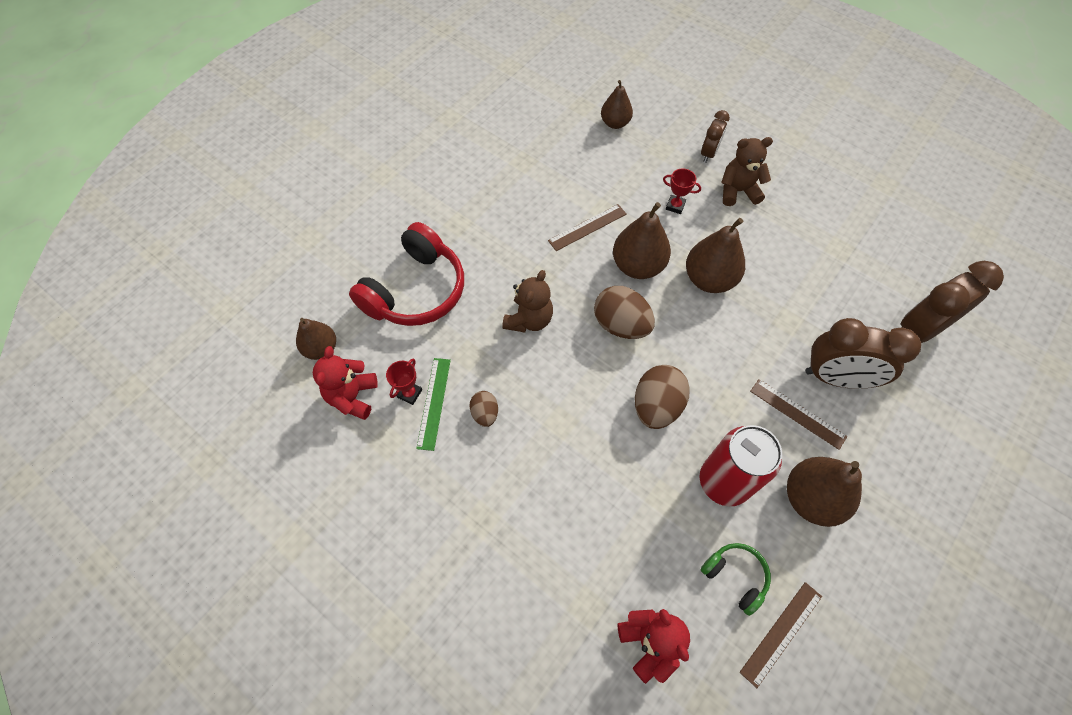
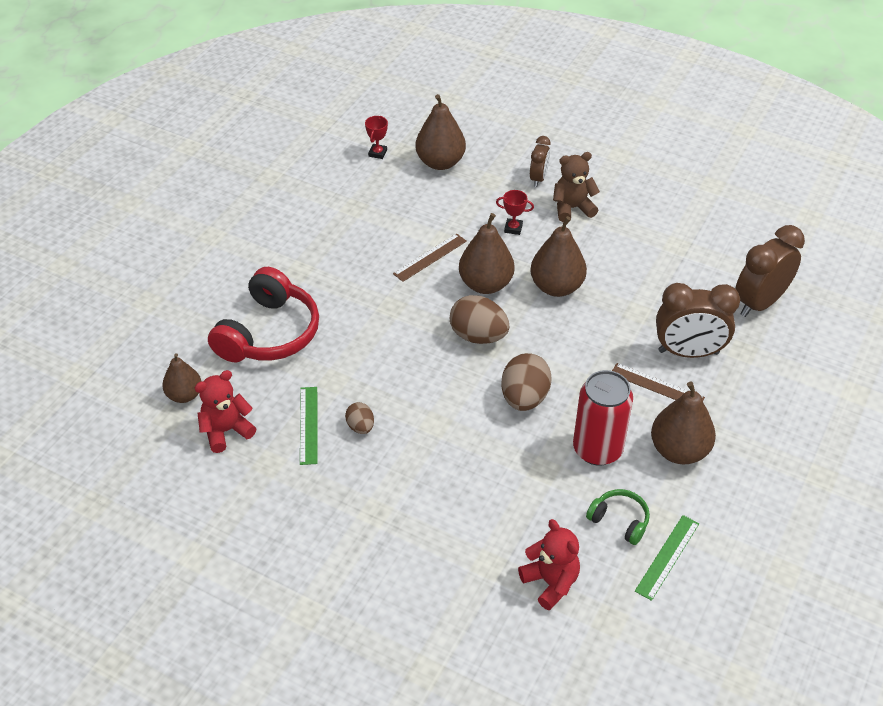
camera: 10 degrees left, 15 degrees down
(352, 396) = (226, 431): red teddy bear -> red teddy bear turned 60 degrees clockwise
(409, 393) = (283, 420): red trophy -> red trophy (377, 153)
(529, 319) = (387, 343): brown teddy bear -> none
(615, 123) = (440, 162): brown pear -> brown pear, size x1.56
(781, 633) = (667, 557): brown ruler -> green ruler

